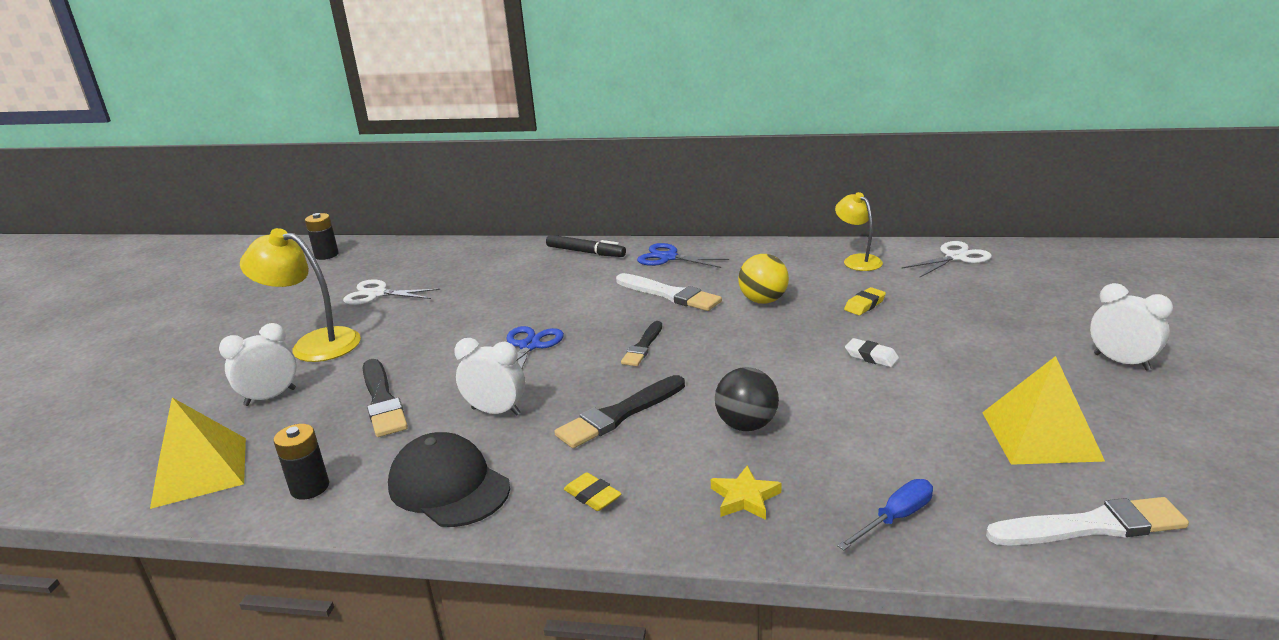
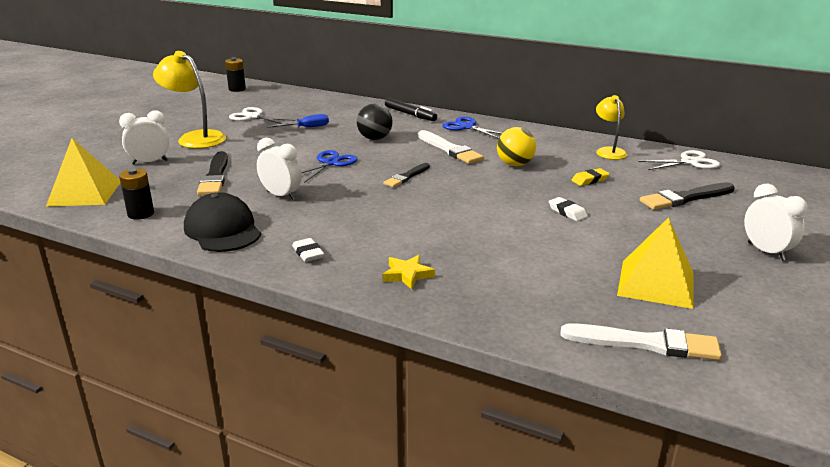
camera: 15 degrees right, 0 degrees up
(592, 496) = (308, 253): yellow eraser -> white eraser
(619, 414) = (360, 212): black brush -> black brush (685, 198)
(746, 425) = (442, 235): black ball -> black ball (375, 138)
(895, 518) = (503, 308): blue screwdriver -> blue screwdriver (306, 128)

